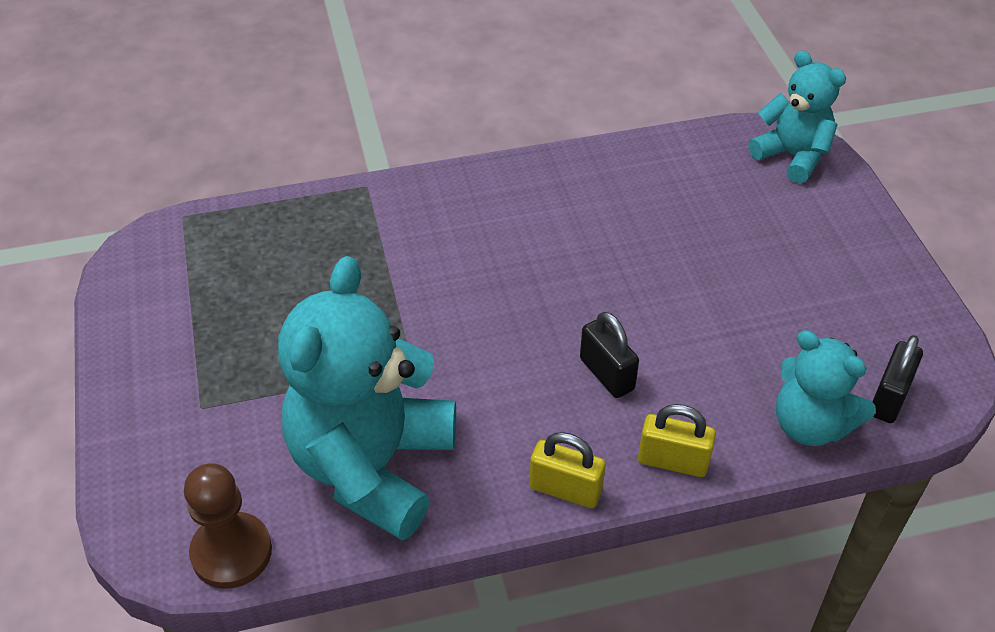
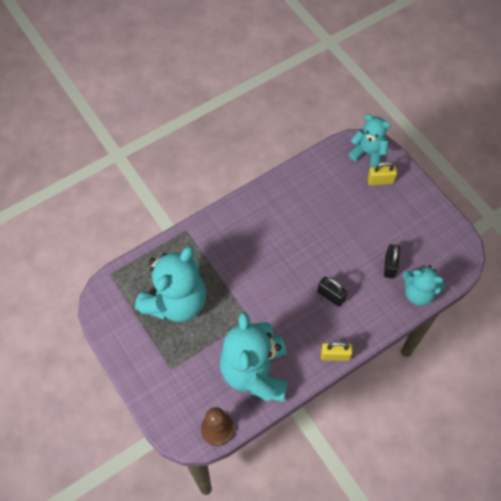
camera: 20 degrees left, 15 degrees up
(280, 294) = (176, 301): none -> turquoise teddy bear
(673, 461) = (371, 328): yellow padlock -> yellow padlock (380, 181)
(889, 398) = (444, 269): black padlock -> black padlock (389, 266)

